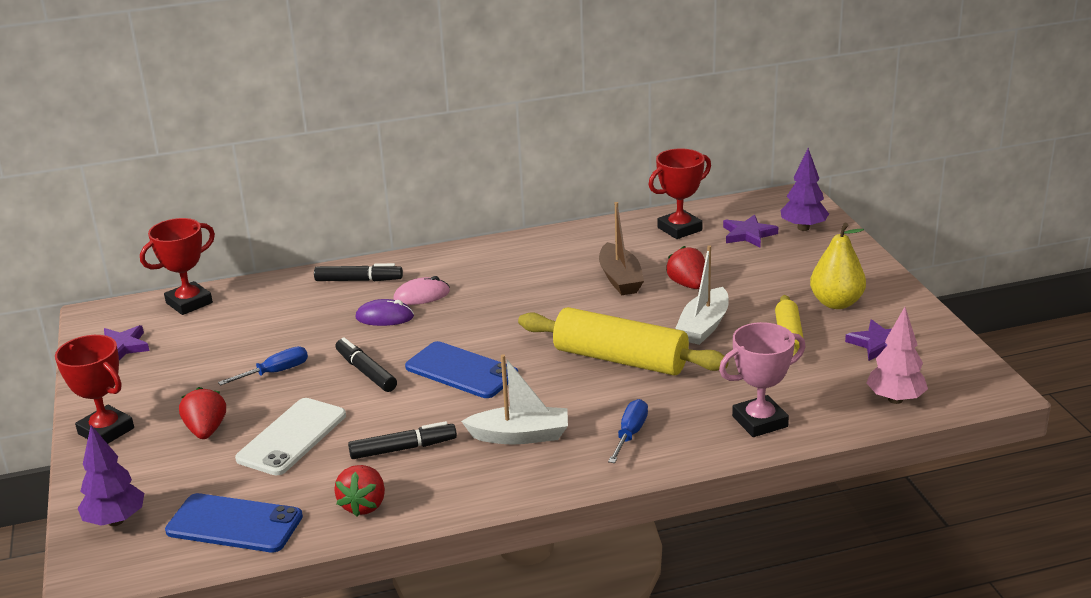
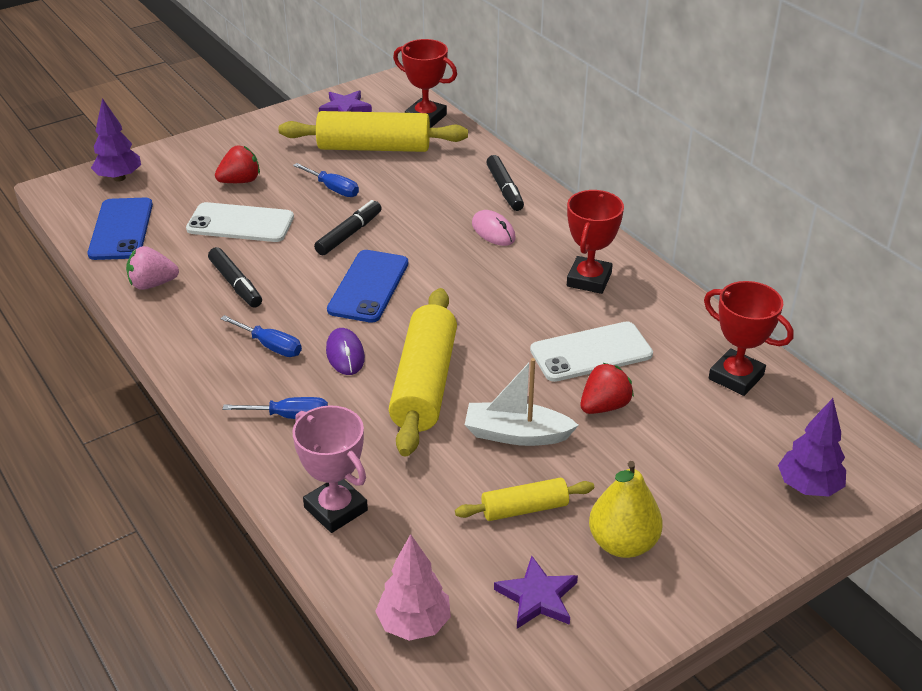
camera: 70 degrees right, 10 degrees up
(106, 431) = (229, 139): red trophy -> red trophy (589, 279)
(218, 339) = (374, 147): none -> yellow rolling pin
(364, 505) = (152, 284): red strawberry -> pink strawberry
(384, 317) = (445, 220): purple mouse -> purple mouse (345, 354)
(520, 436) = (270, 346): white boat -> blue screwdriver
(620, 279) = (591, 352): brown boat -> white phone
(748, 234) = (758, 438): purple star -> none

